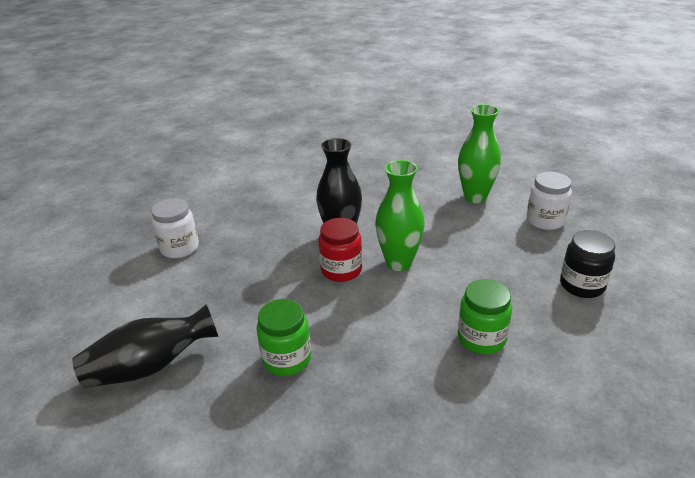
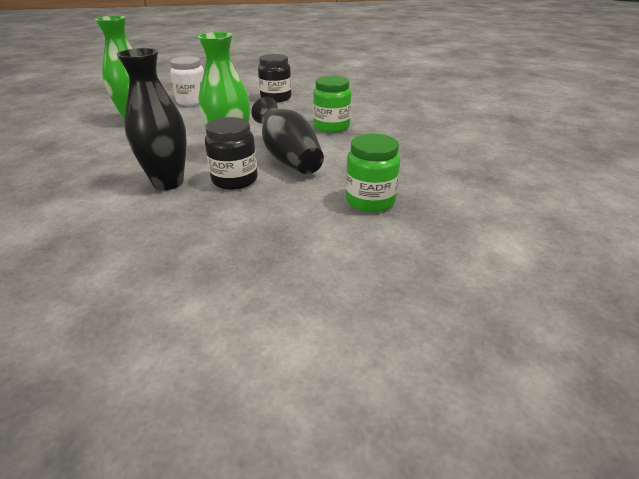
camera: 95 degrees left, 0 degrees up
(151, 366) = (407, 295): black vase -> black vase (288, 158)
(180, 248) = (125, 327): white jar -> none
(341, 270) = (234, 180): red jar -> black jar

